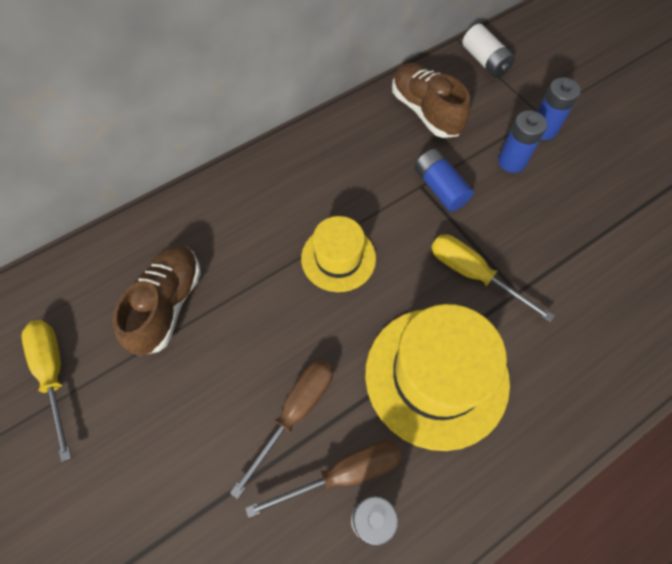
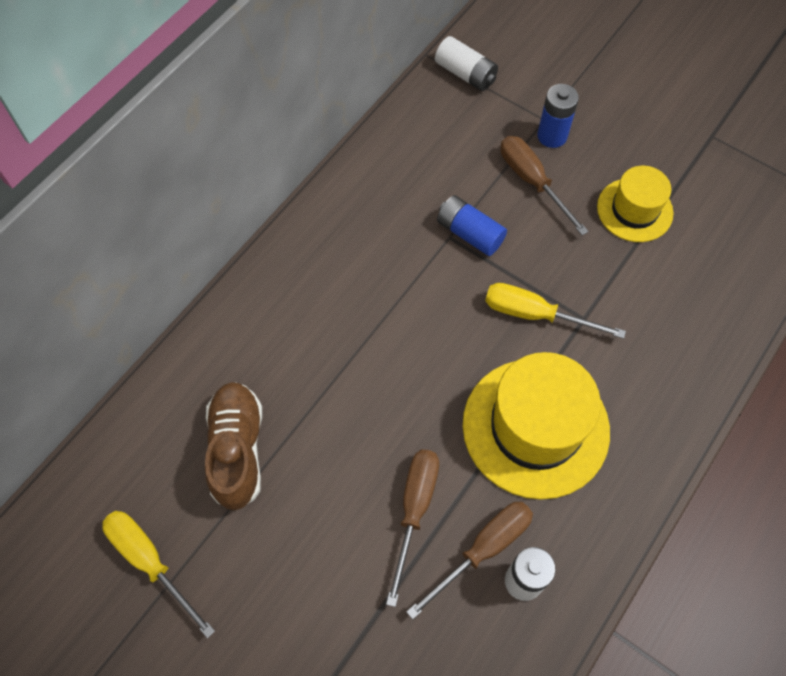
camera: 20 degrees left, 0 degrees up
(338, 258) = (394, 342): yellow hat -> yellow hat (634, 210)
(425, 111) = (423, 151): brown shoe -> none
(512, 161) = (532, 181): blue battery -> brown screwdriver

